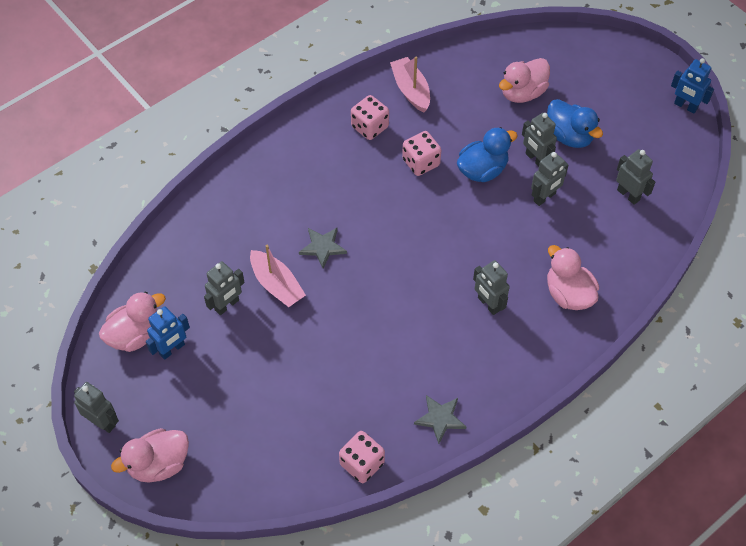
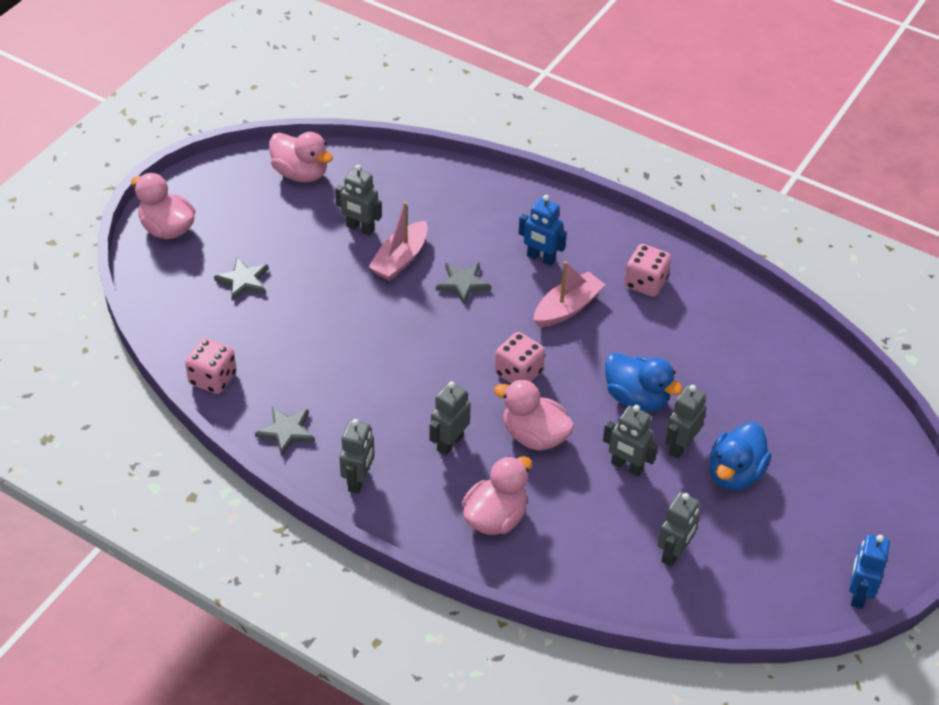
camera: 70 degrees right, 10 degrees down
(102, 422) = (199, 178): grey robot -> grey robot (358, 480)
(172, 349) = (294, 203): blue robot -> blue robot (541, 258)
(253, 413) = (243, 281): none -> grey star
(411, 90) = (719, 306): pink boat -> pink boat (567, 308)
(421, 162) = (618, 339): pink dice -> pink dice (518, 373)
(522, 93) = (777, 412): pink duck -> pink duck (534, 436)

